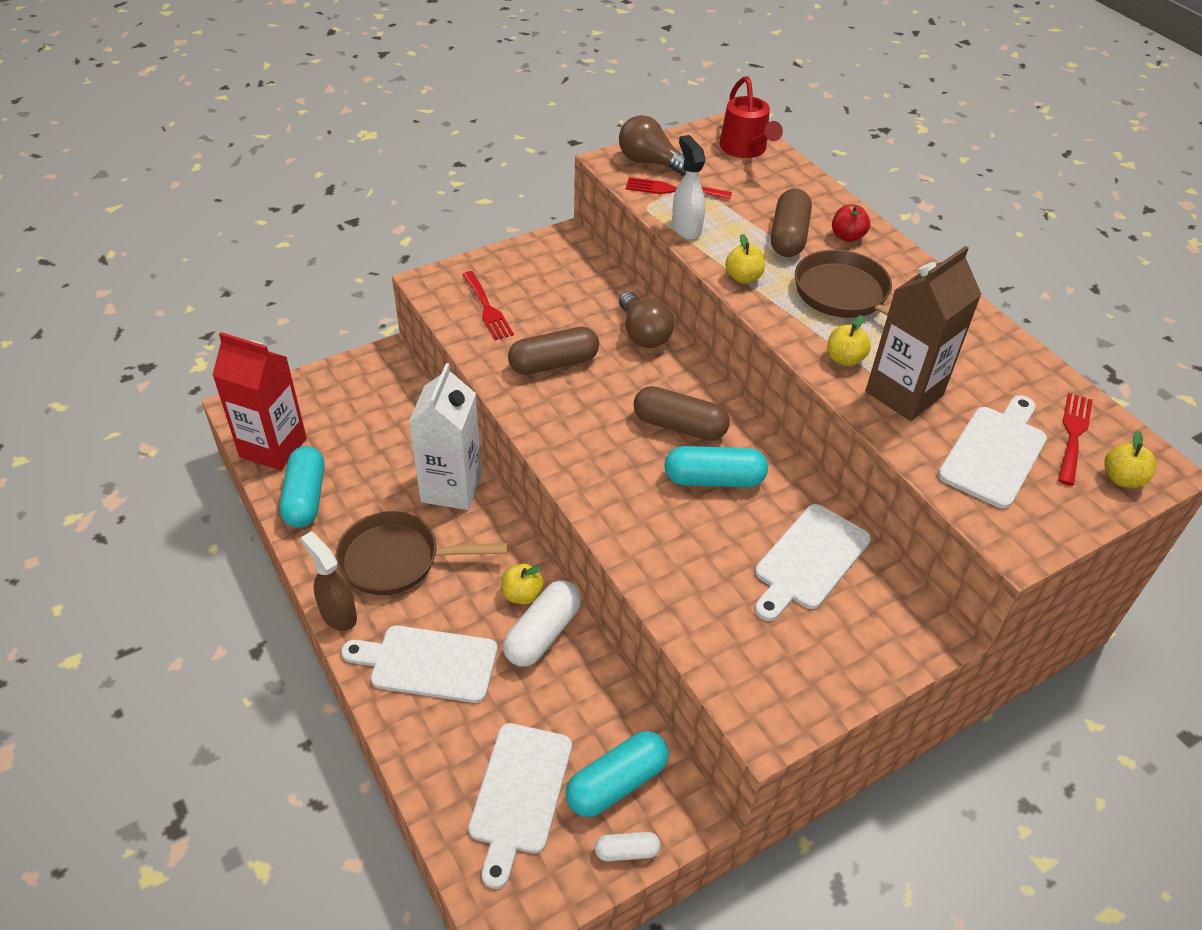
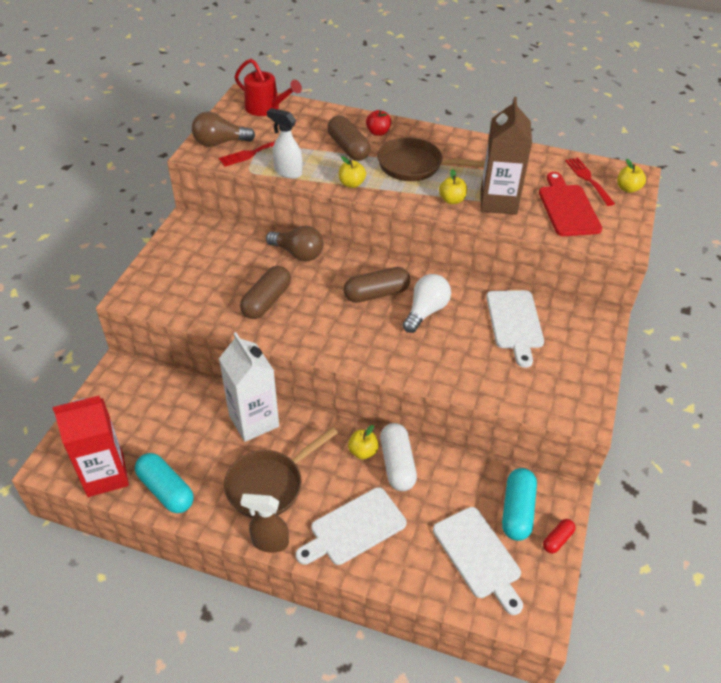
camera: 40 degrees left, 0 degrees up
(487, 308) = (187, 292): red fork -> none
(627, 851) = (557, 539): white capsule -> red capsule
(714, 479) = (425, 311): turquoise capsule -> white light bulb
(995, 453) = (567, 208): white cutting board -> red cutting board

